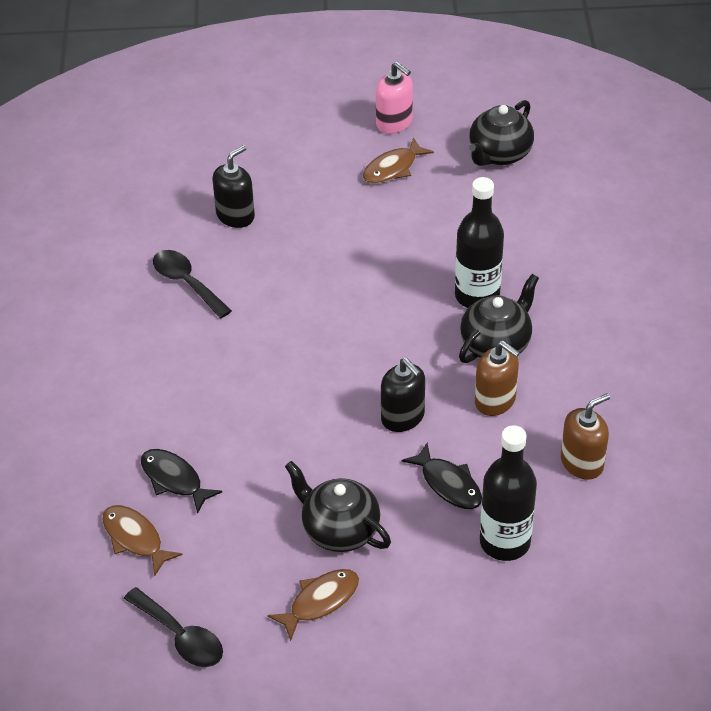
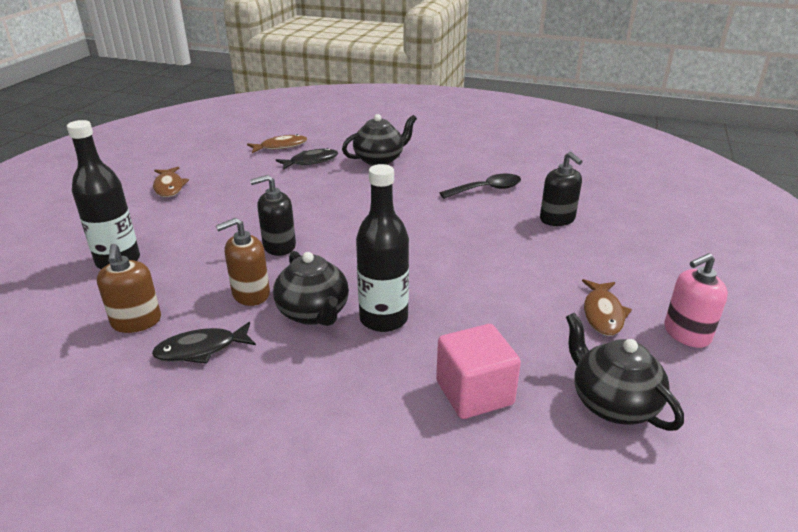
camera: 110 degrees right, 15 degrees down
(181, 636) = (202, 149): black spoon -> none
(339, 530) = (211, 202): black teapot -> black teapot (379, 160)
(393, 168) = (602, 314): brown fish -> brown fish turned 150 degrees counterclockwise
(448, 484) = (196, 250): black fish -> black fish (201, 349)
(532, 222) = (474, 393): none -> pink cube

